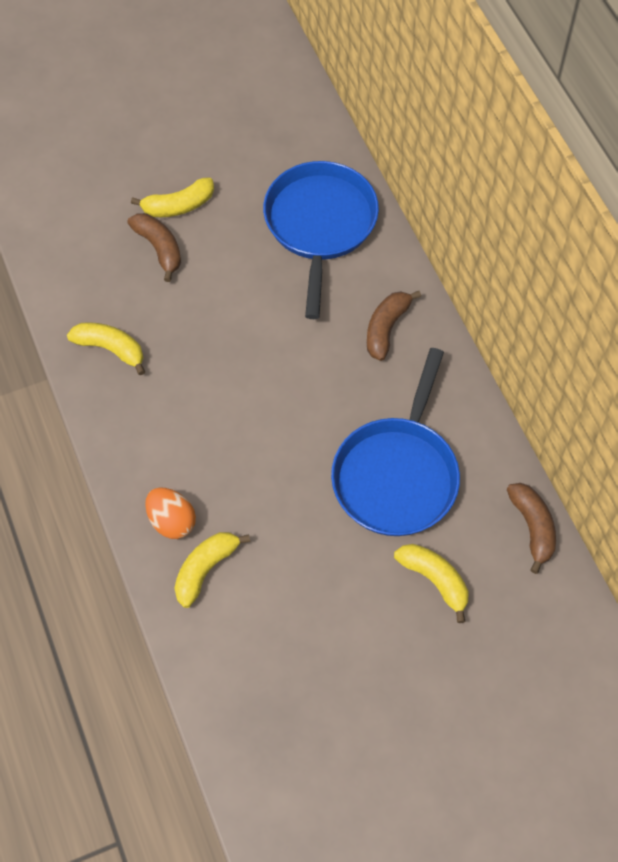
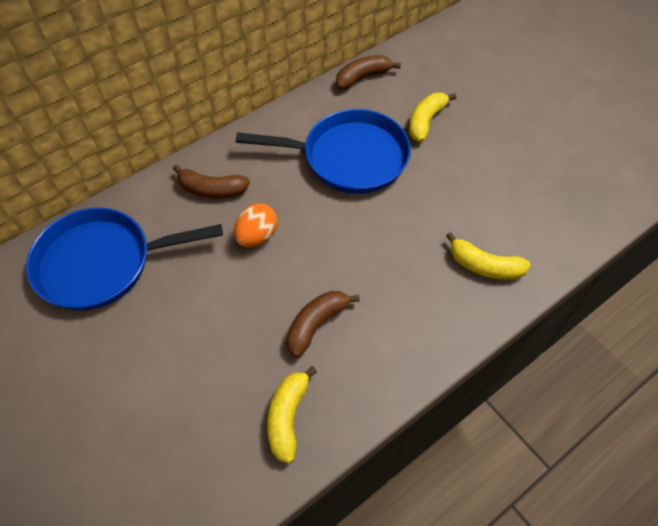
camera: 105 degrees left, 5 degrees down
(159, 248) = (148, 407): brown banana -> brown banana (316, 324)
(172, 521) = (453, 304): orange egg -> orange egg (257, 236)
(179, 206) = (86, 403): yellow banana -> none

